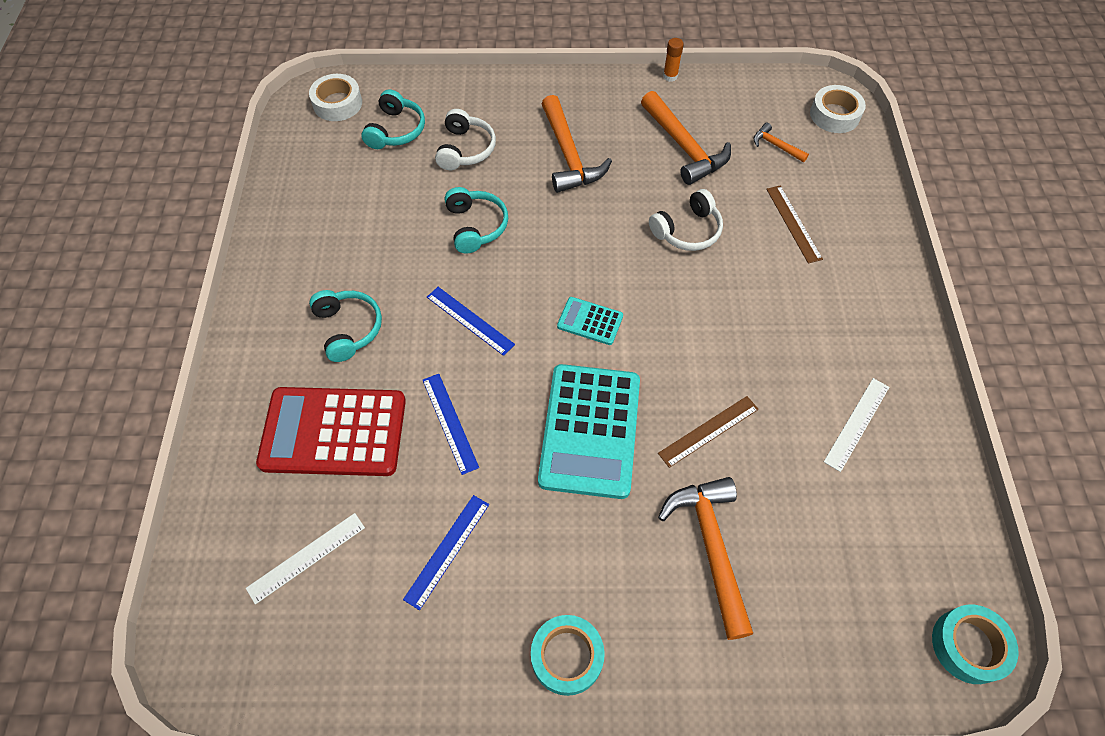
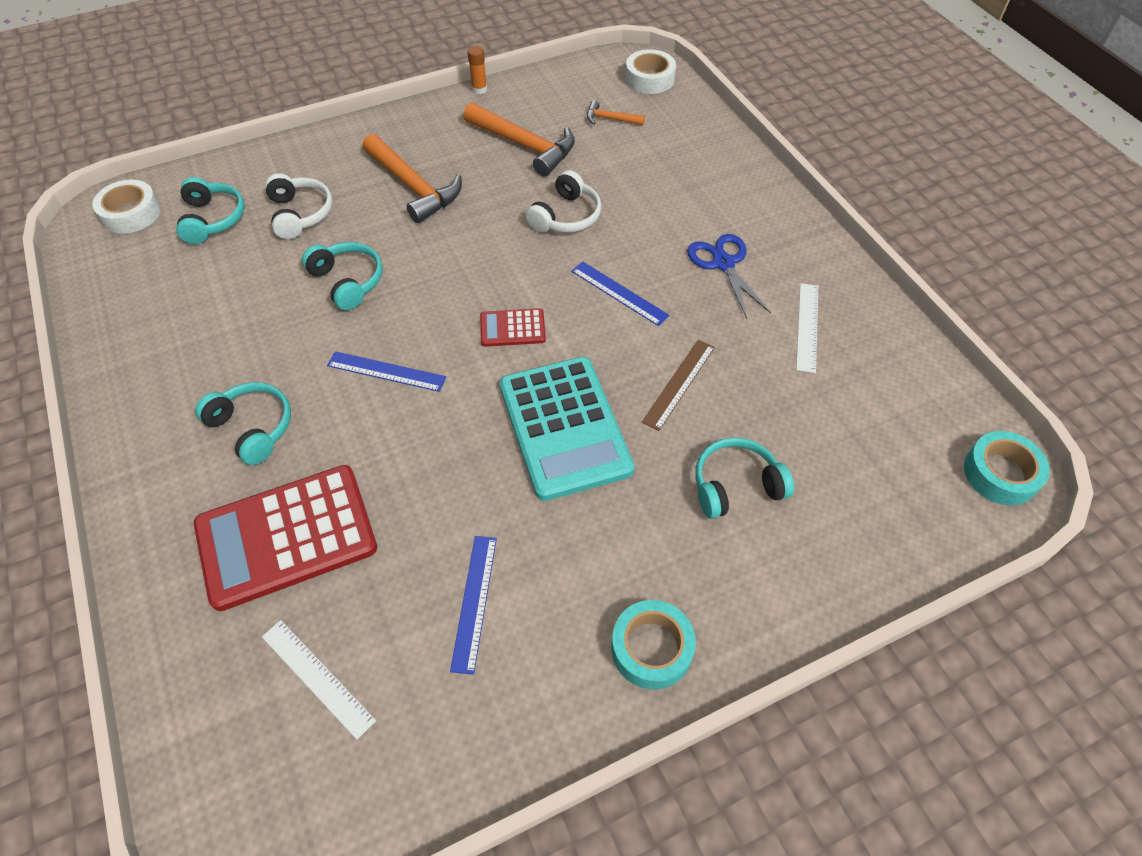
camera: 25 degrees left, 5 degrees down
(306, 557) = (317, 677): white ruler -> white ruler turned 75 degrees counterclockwise
(450, 422) = (414, 476): blue ruler -> blue ruler (619, 293)
(590, 321) = (512, 328): turquoise calculator -> red calculator
(711, 547) = (736, 485): orange hammer -> turquoise headphones
(793, 223) = (661, 179): brown ruler -> none
(809, 330) = (723, 263): none -> blue scissors

